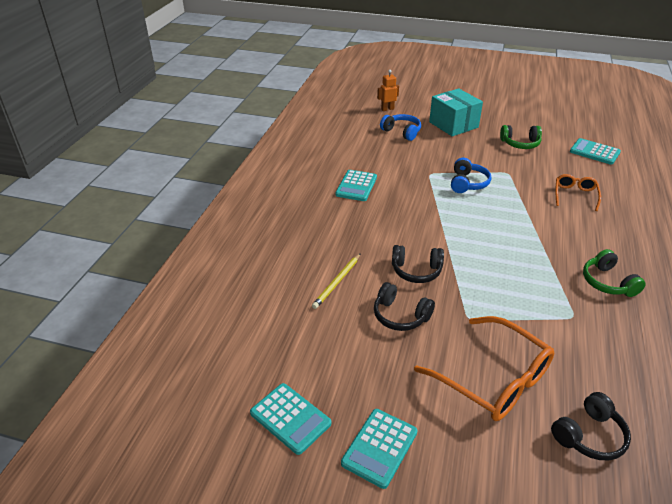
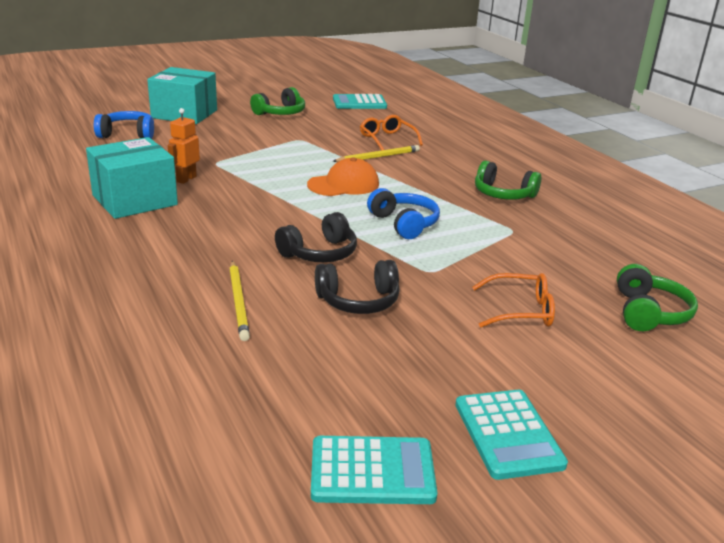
camera: 45 degrees left, 10 degrees down
(356, 186) = (134, 200): turquoise calculator -> turquoise box
(387, 109) = (78, 118): orange robot -> orange robot (186, 179)
(467, 183) = (270, 159): blue headphones -> blue headphones (404, 224)
(492, 378) = (520, 310): orange glasses -> orange glasses, size x0.54
(493, 224) = (343, 184): none -> orange cap
(548, 209) = (378, 157): none -> yellow pencil
(589, 435) = (648, 312): black headphones -> green headphones

